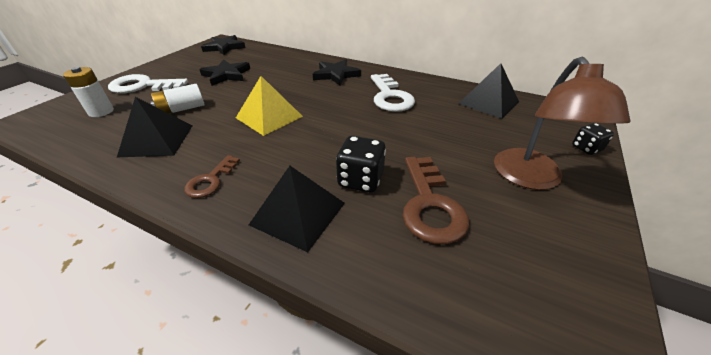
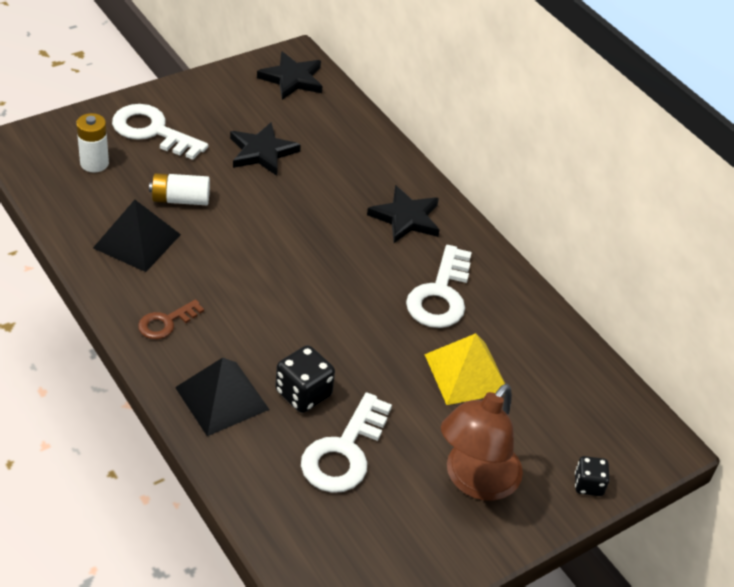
camera: 25 degrees right, 5 degrees up
(269, 117) = (269, 260): yellow pyramid -> yellow pyramid (466, 373)
(430, 205) = (344, 452): brown key -> white key
(488, 102) = (559, 367): black pyramid -> none

